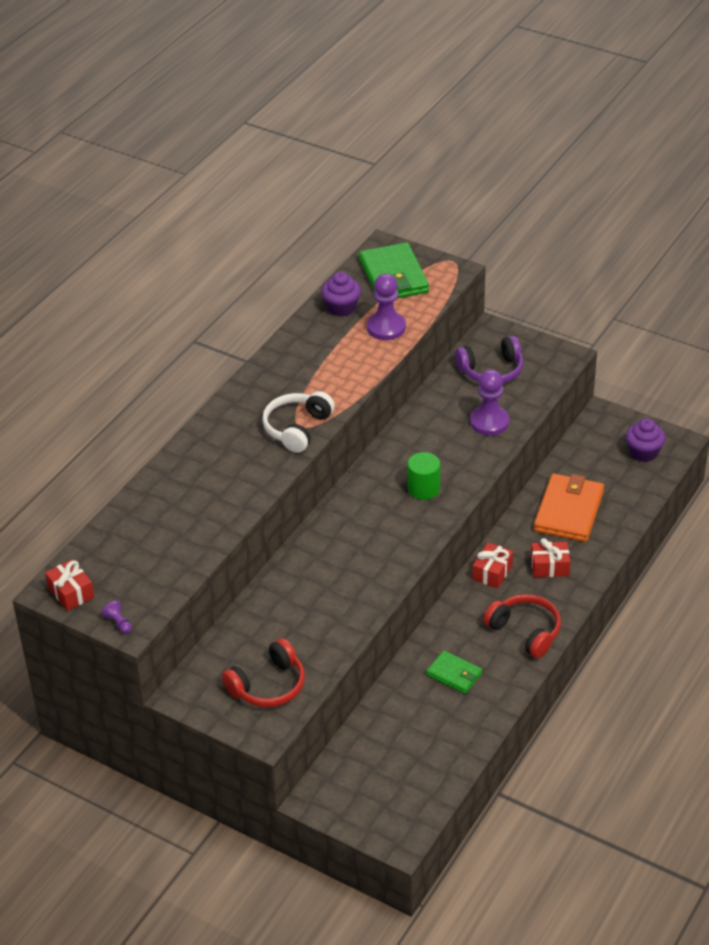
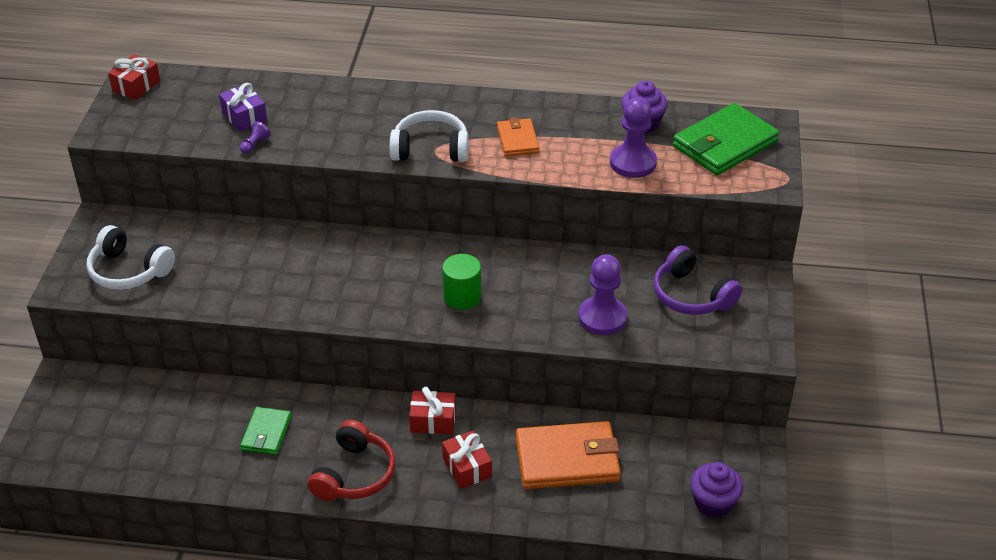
camera: 65 degrees right, 0 degrees up
(118, 623) = (106, 123): purple pawn -> purple pawn (255, 144)
(173, 529) = (244, 117): none -> purple gift
(268, 686) = (129, 271): red headphones -> white headphones
(317, 378) = (517, 140): none -> orange wallet

